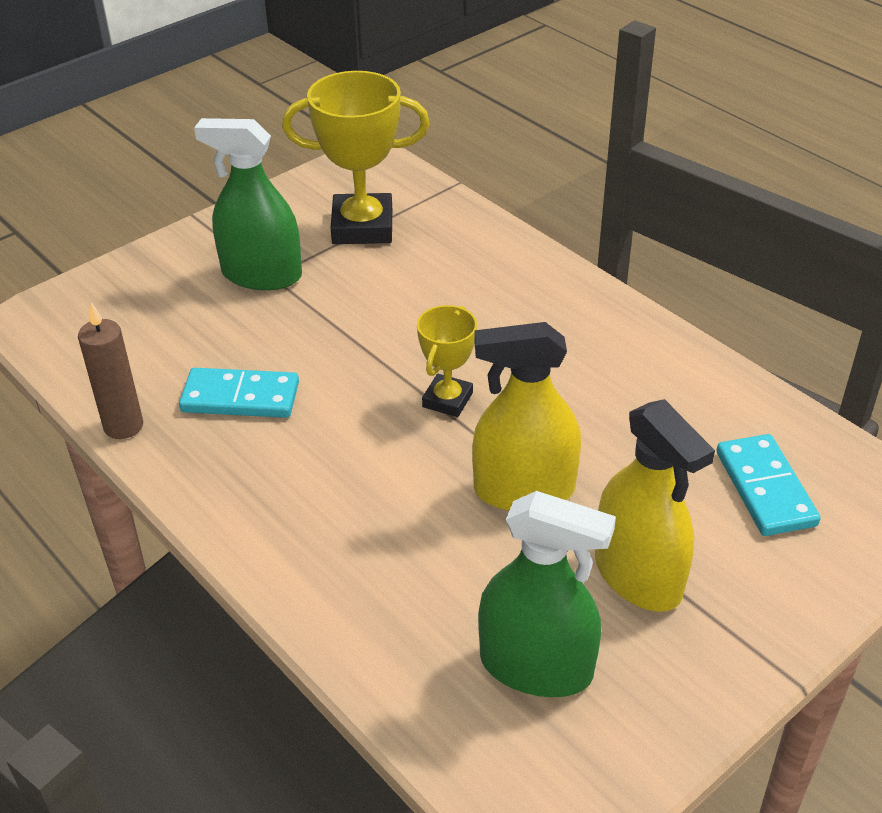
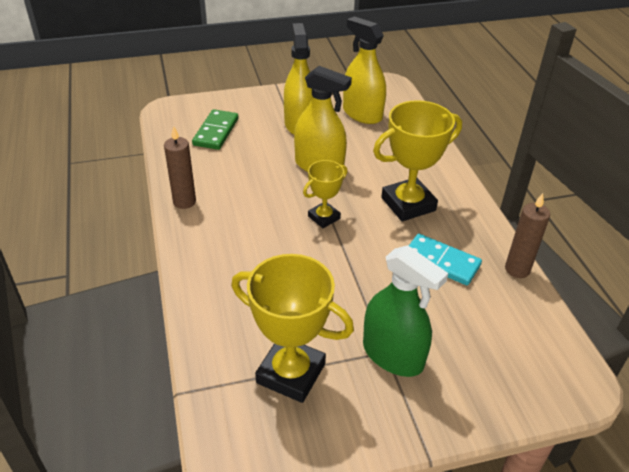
camera: 155 degrees left, 0 degrees up
(329, 473) = (408, 204): none -> yellow trophy
(536, 666) = (362, 114): green spray bottle -> yellow spray bottle
(665, 348) = (184, 201): none -> brown candle
(765, 488) = (216, 132): turquoise domino -> green domino

